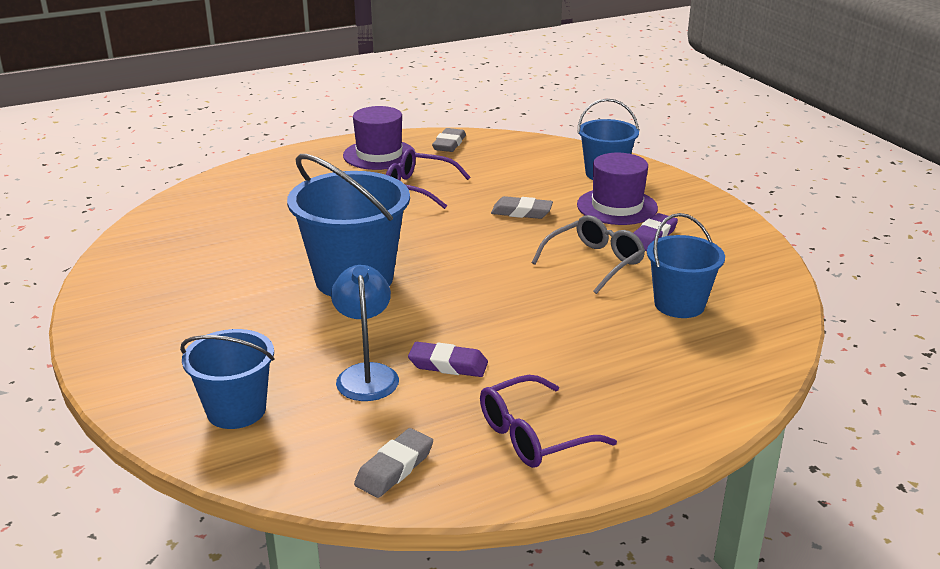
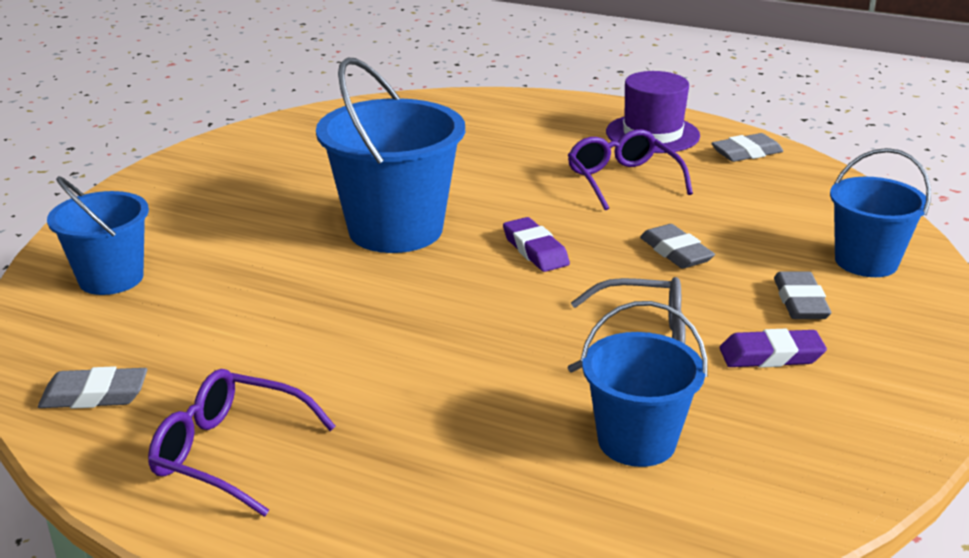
camera: 50 degrees right, 0 degrees up
(366, 374) = (237, 310): blue lamp -> none
(448, 365) = (305, 345): purple eraser -> purple eraser (535, 250)
(617, 206) = (800, 302): purple hat -> grey eraser

